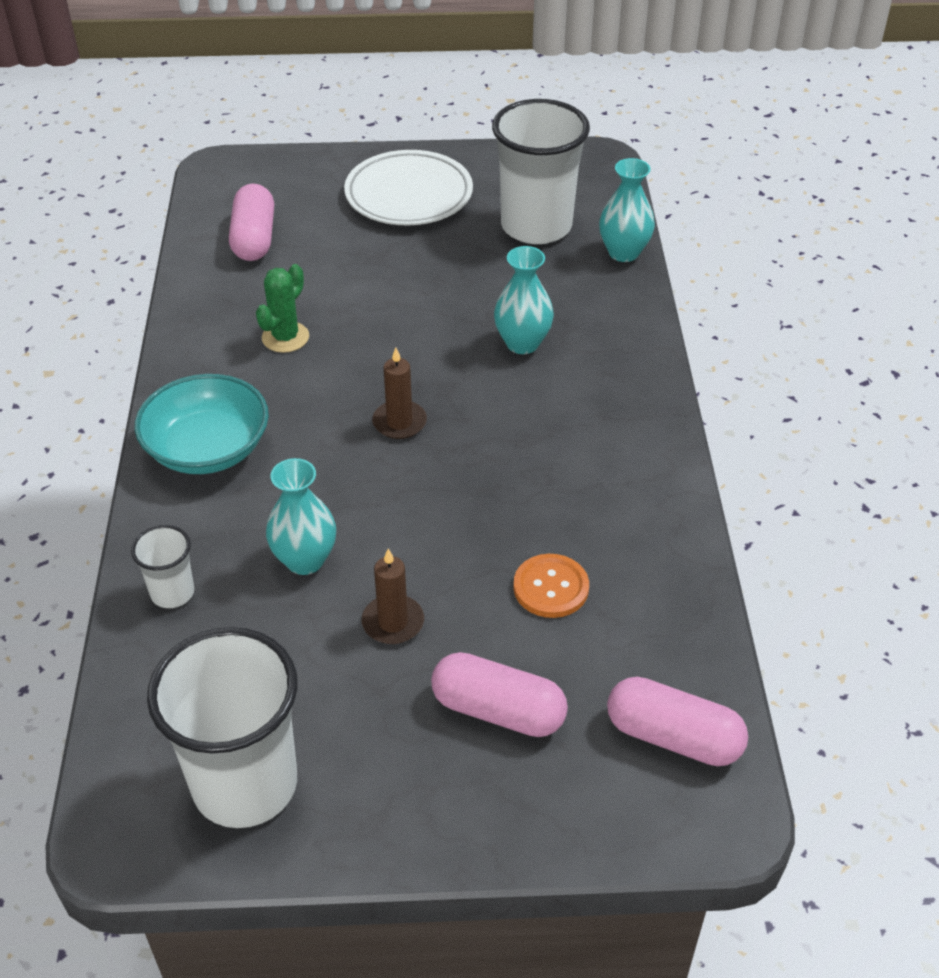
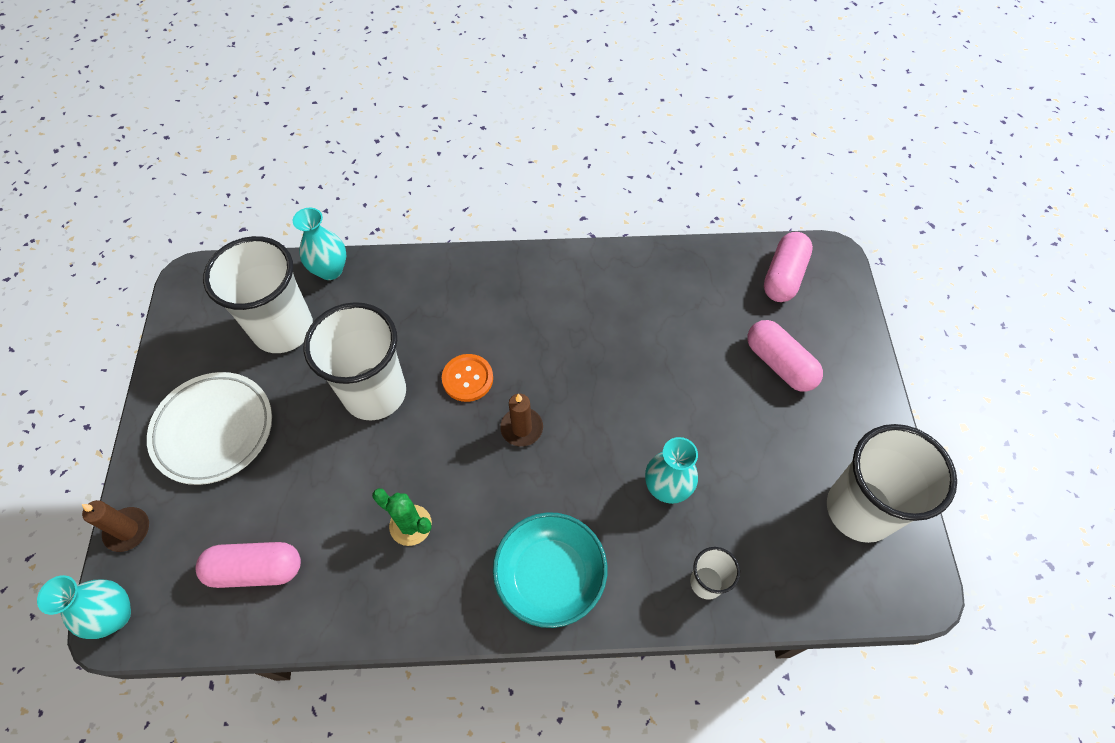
camera: 90 degrees left, 15 degrees up
(393, 622) = (718, 426): brown candle -> brown candle (127, 530)
(451, 300) = (375, 393): none -> white cup
(498, 710) = (779, 364): pink capsule -> pink capsule turned 60 degrees counterclockwise
(522, 343) = (434, 342): turquoise vase -> turquoise vase (115, 615)
(551, 587) = (679, 332): orange button -> orange button (467, 378)

